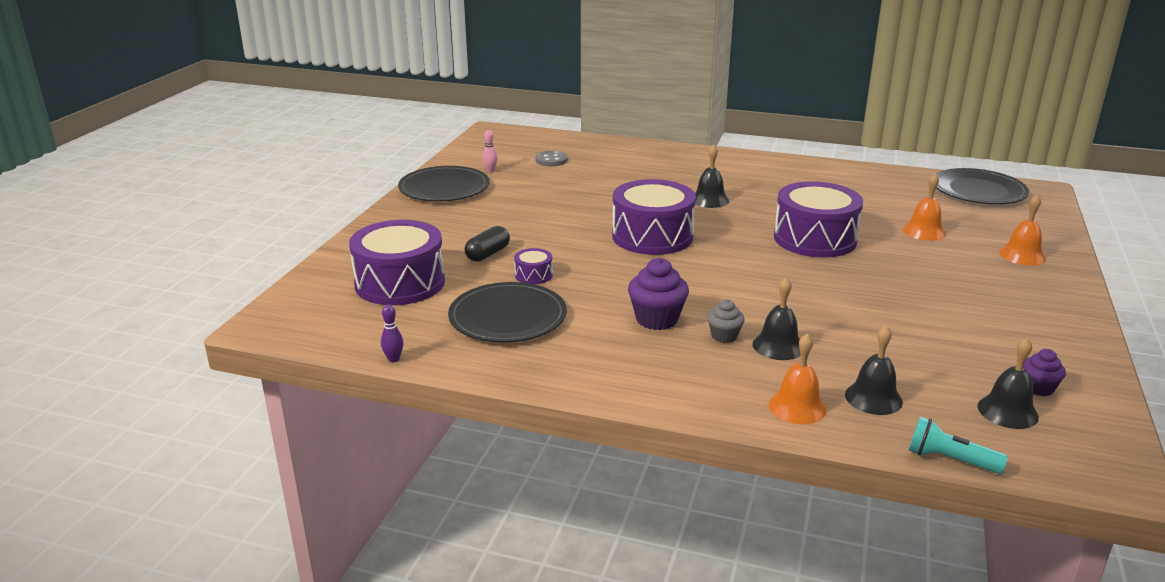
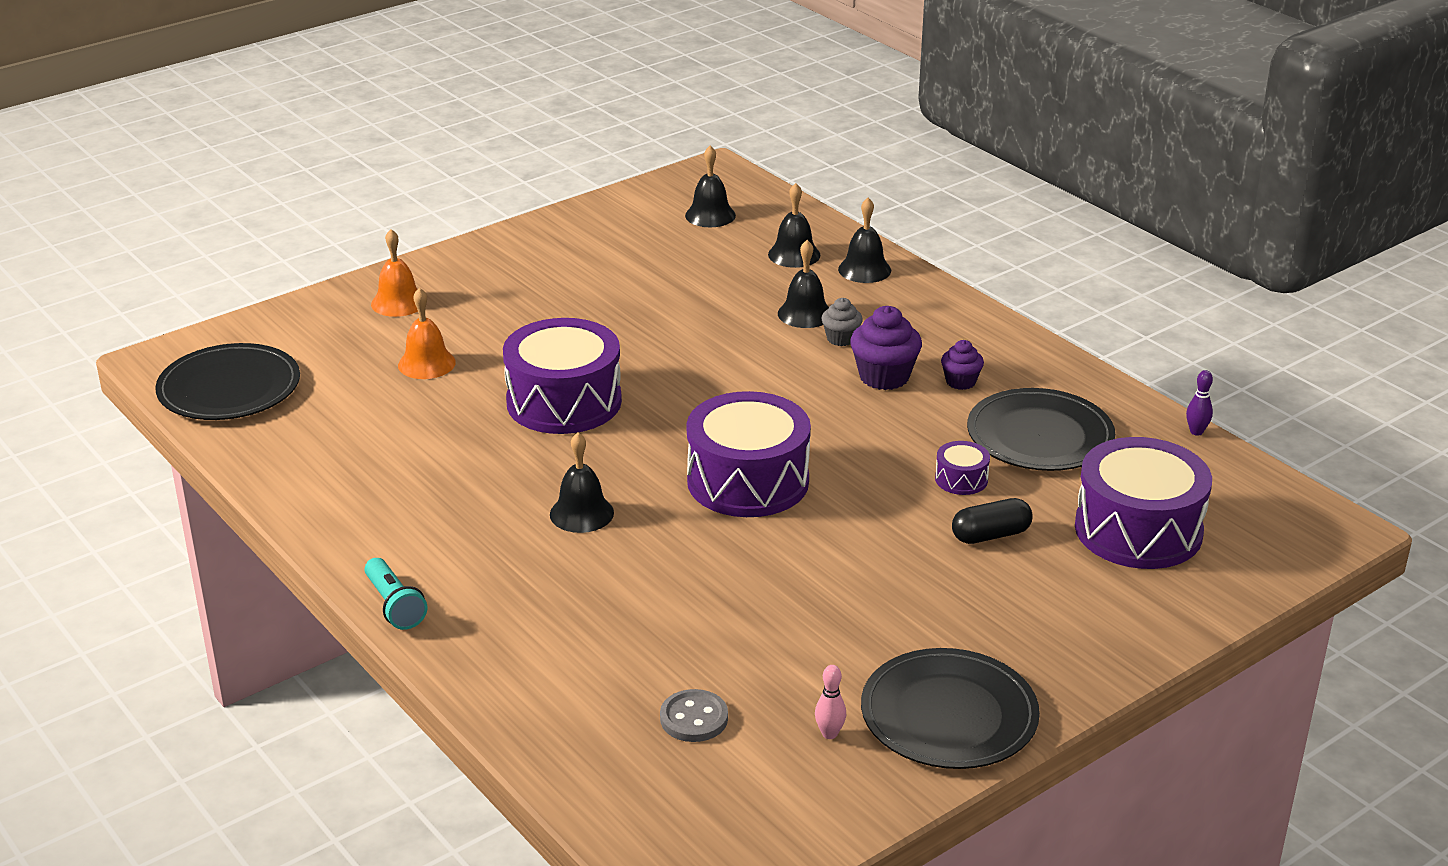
camera: 145 degrees left, 5 degrees up
(797, 407) = (864, 269): orange bell -> black bell
(950, 460) = (809, 209): turquoise flashlight -> turquoise flashlight (394, 605)
(1038, 388) = (655, 218): purple cupcake -> purple cupcake (960, 382)

